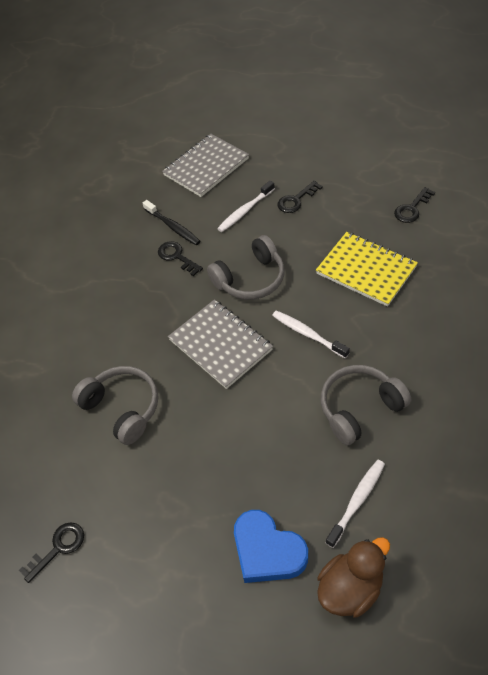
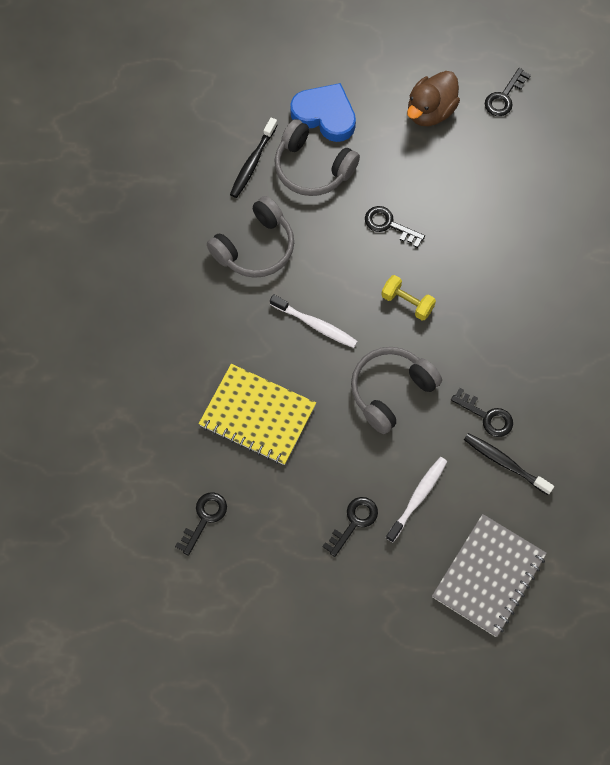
camera: 165 degrees right, 15 degrees up
(122, 408) = (490, 223): grey headphones -> grey headphones (312, 168)
(220, 345) = (407, 303): grey notebook -> yellow dumbbell
(221, 417) = (389, 225): none -> black key
(350, 588) = (254, 96): brown duck -> brown duck (430, 111)
(356, 502) = (253, 162): white toothbrush -> black toothbrush

